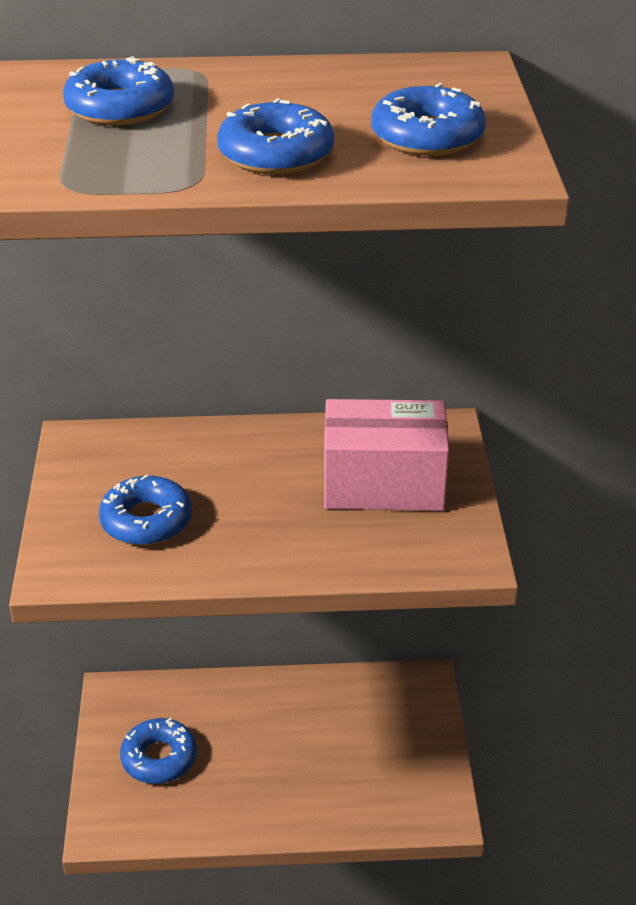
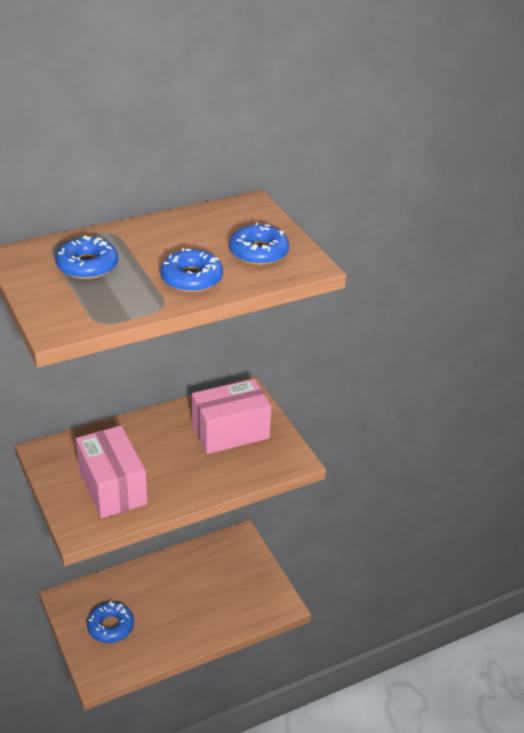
camera: 25 degrees left, 0 degrees up
(146, 520) = (113, 487): blue donut -> pink box

